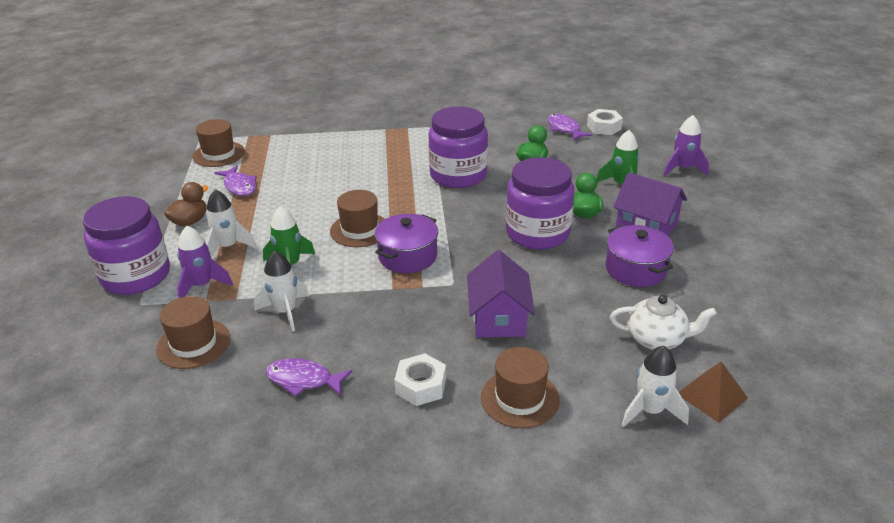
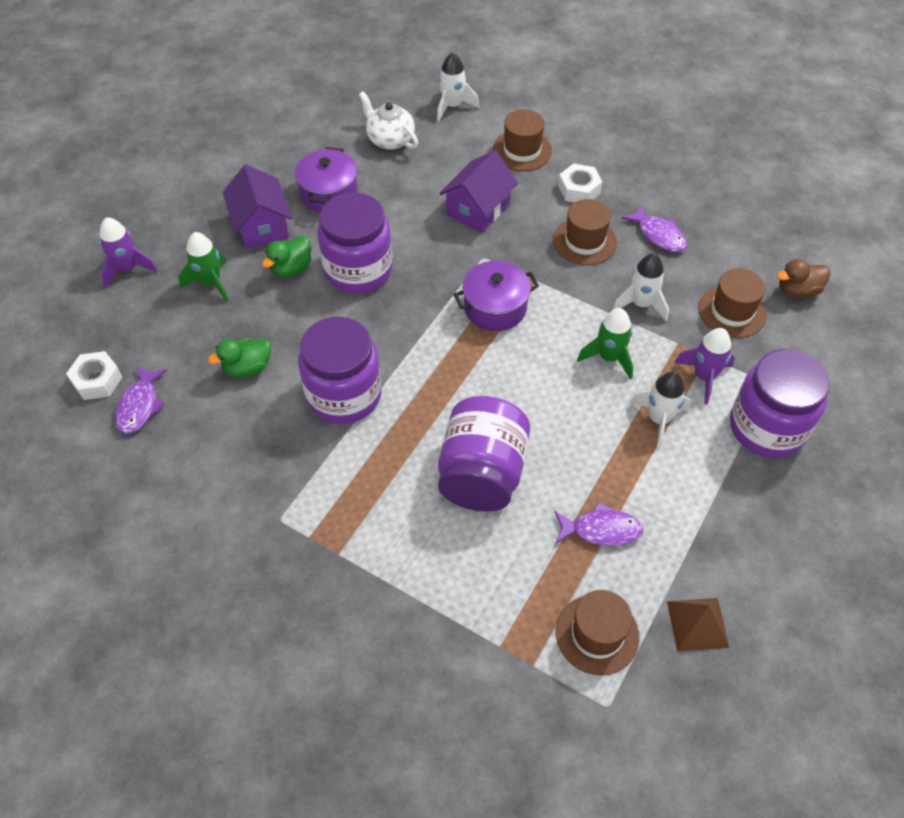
camera: 145 degrees left, 20 degrees up
(190, 221) = (686, 490): brown duck -> brown duck (797, 291)
(239, 186) = (601, 530): purple fish -> purple fish turned 90 degrees clockwise
(334, 179) = (482, 474): none -> purple jar
(360, 230) = (513, 368): brown hat -> brown hat (584, 241)
(712, 396) = (406, 95): brown pyramid -> brown pyramid (697, 624)

